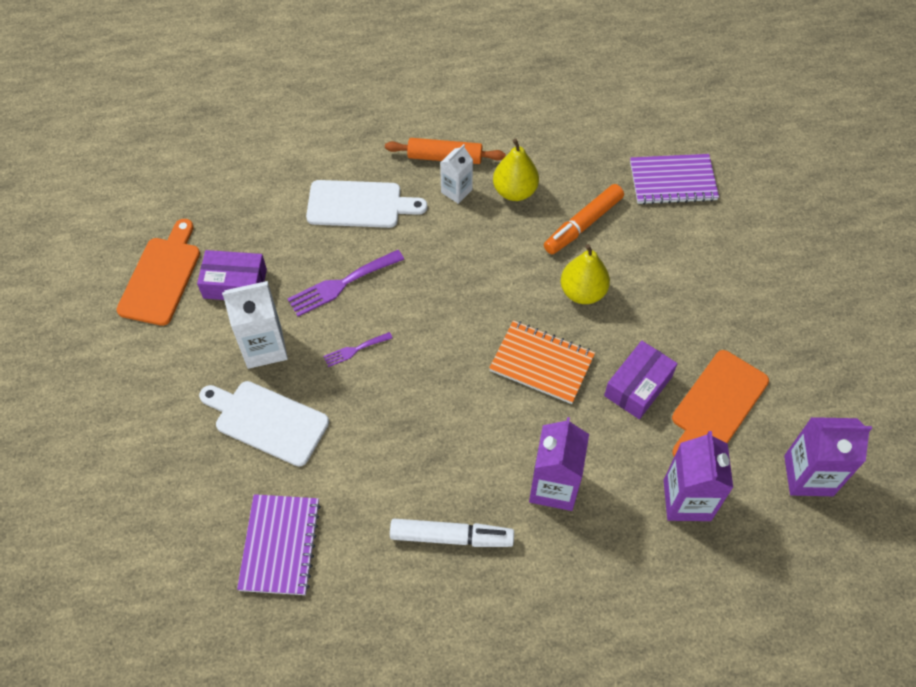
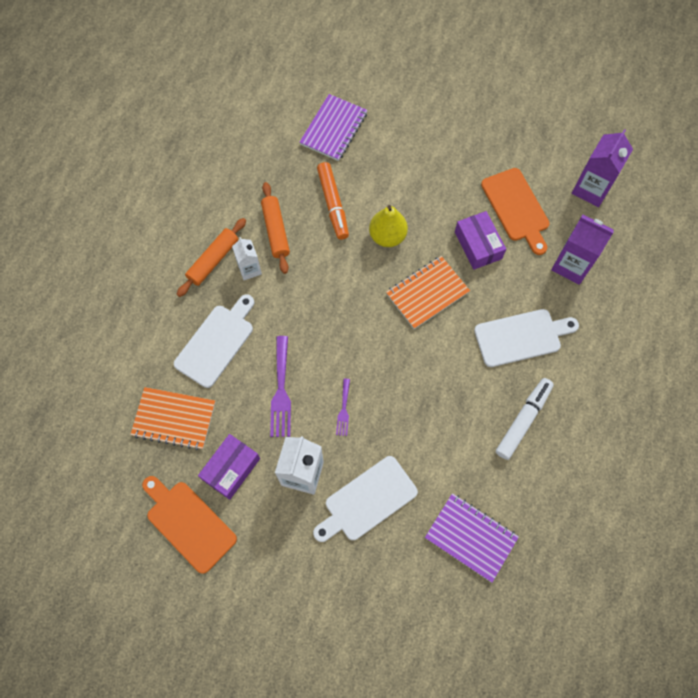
camera: 60 degrees left, 10 degrees up
(259, 212) = (174, 419): none -> orange notebook
(515, 191) = (276, 231): yellow pear -> orange rolling pin
(554, 486) = (521, 337): purple carton -> white cutting board

